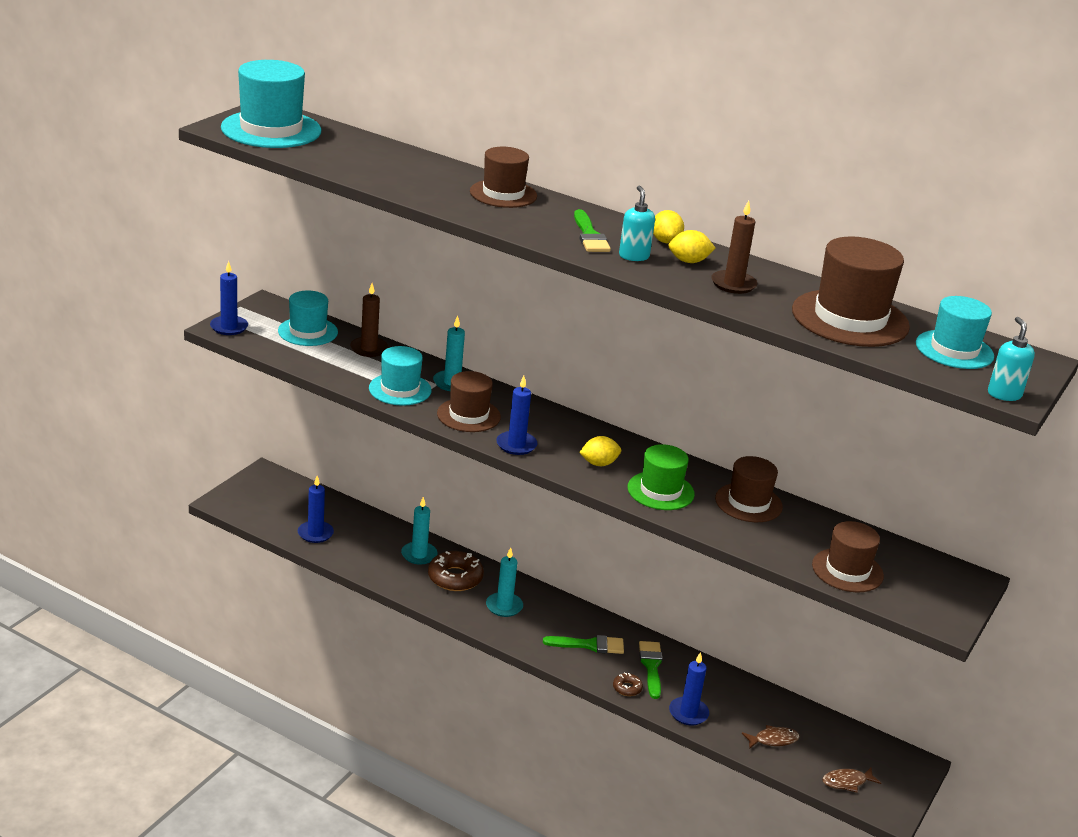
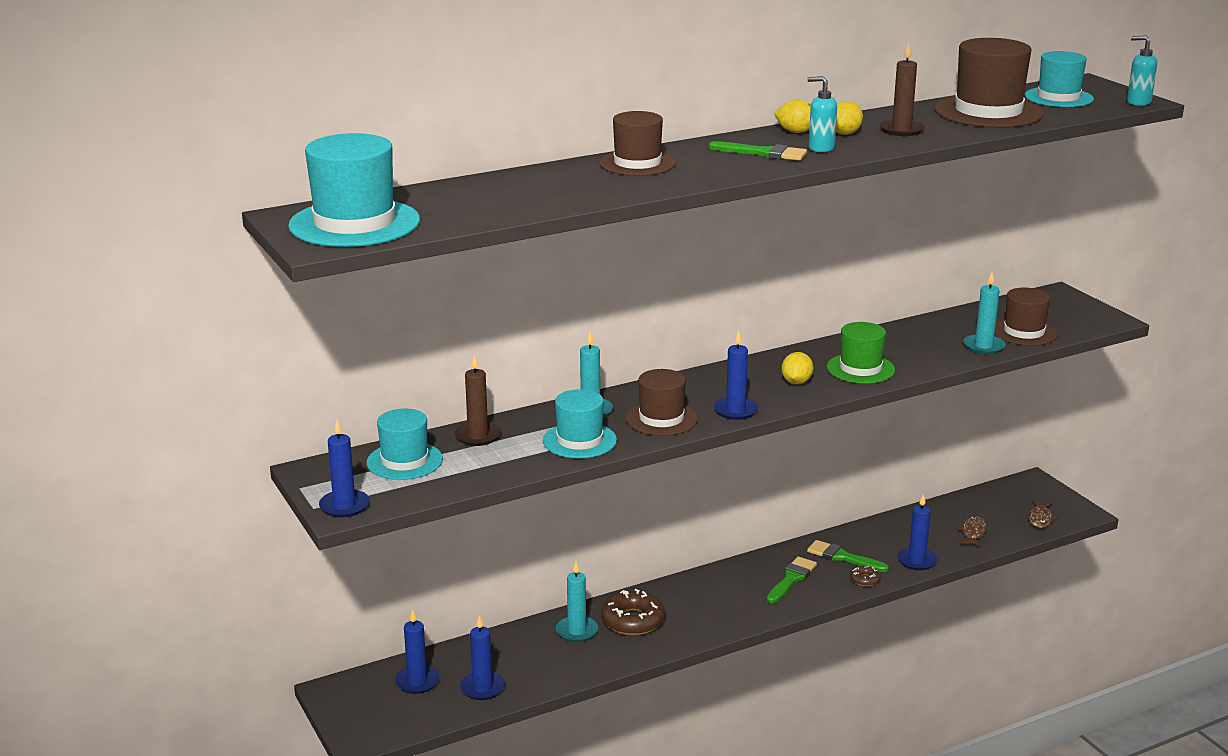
camera: 55 degrees left, 5 degrees down
(301, 504) = (417, 682): none -> blue candle
(504, 606) = (700, 607): turquoise candle -> turquoise candle (983, 346)
(748, 503) = (903, 339): brown hat -> none

